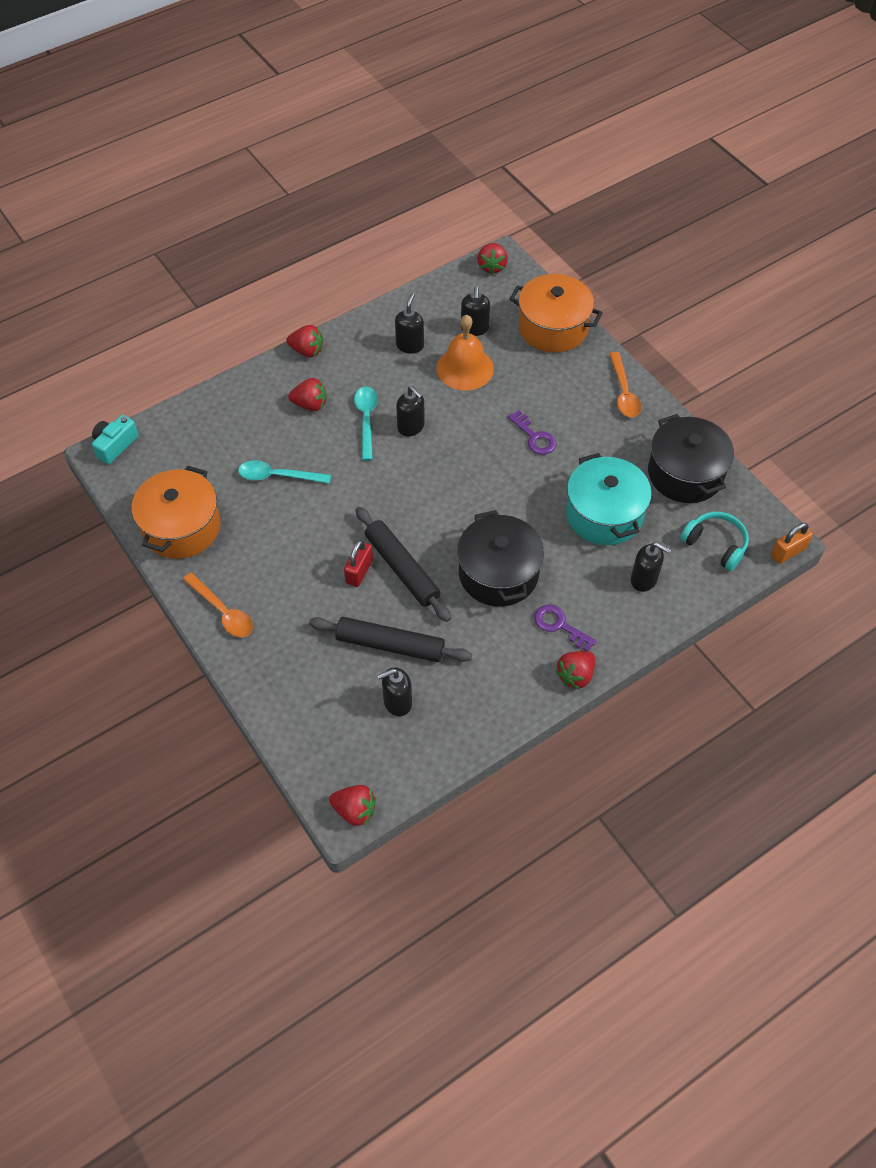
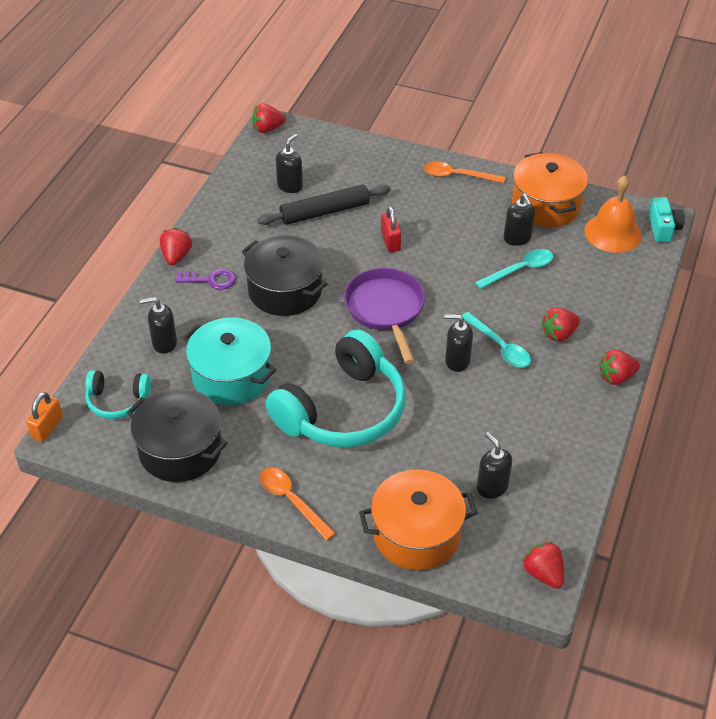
camera: 145 degrees right, 10 degrees down
(402, 569) = (361, 258): black rolling pin -> none
(410, 345) = (534, 434): black soap dispenser -> black soap dispenser (517, 238)
(426, 503) = (386, 310): none -> purple pan
(465, 368) = (462, 440): orange bell -> orange bell (613, 233)
(534, 437) = (343, 410): purple key -> turquoise headphones

